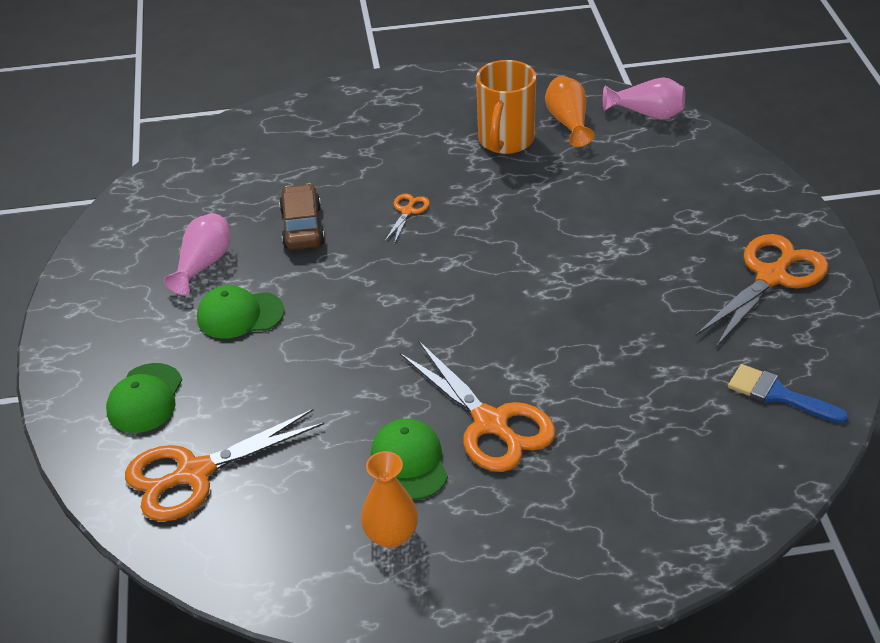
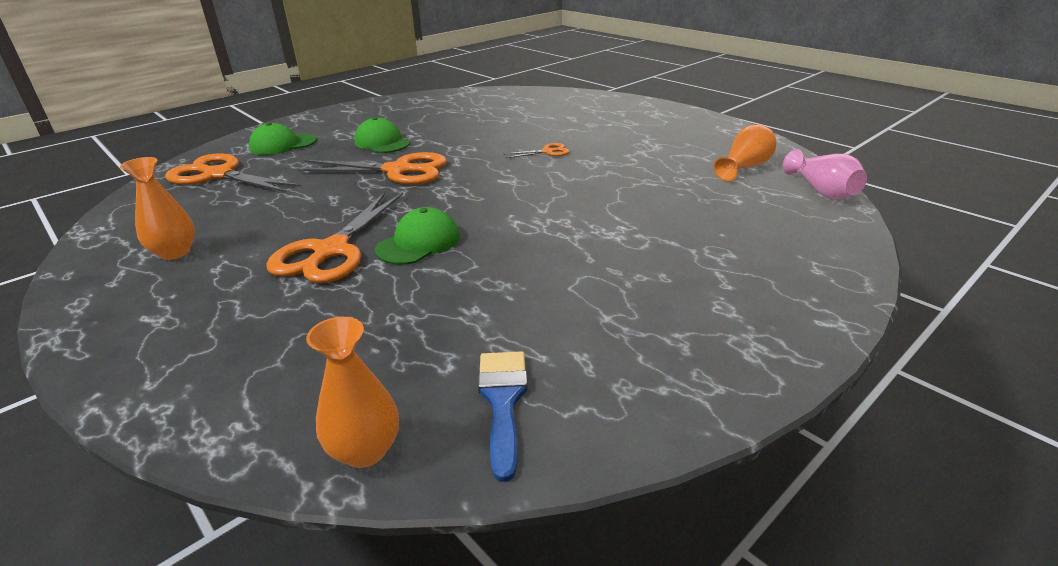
camera: 55 degrees right, 10 degrees down
(203, 264) = (420, 122): pink vase -> none
(302, 227) = (488, 132): brown car -> none
(409, 462) = (265, 234): green cap -> green cap (418, 243)
(505, 141) = (679, 155): orange mug -> none
(771, 277) = (699, 330): orange scissors -> orange scissors (398, 171)
(782, 471) = (365, 450): none -> orange vase

